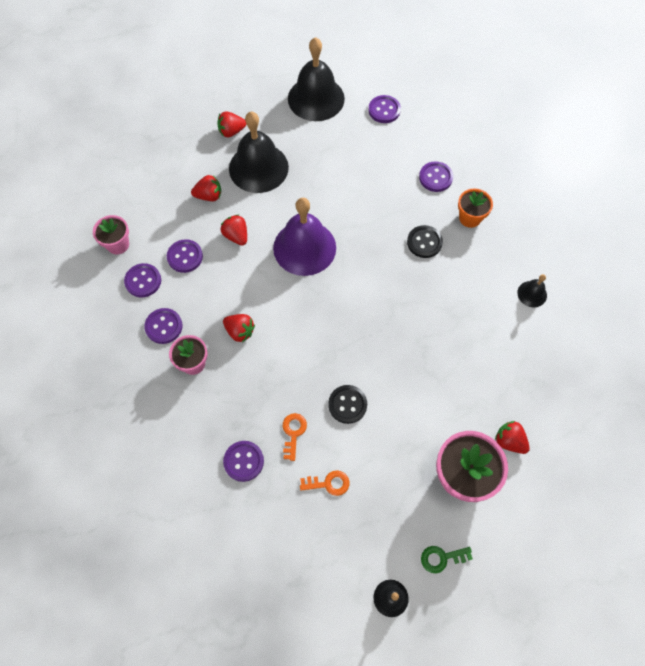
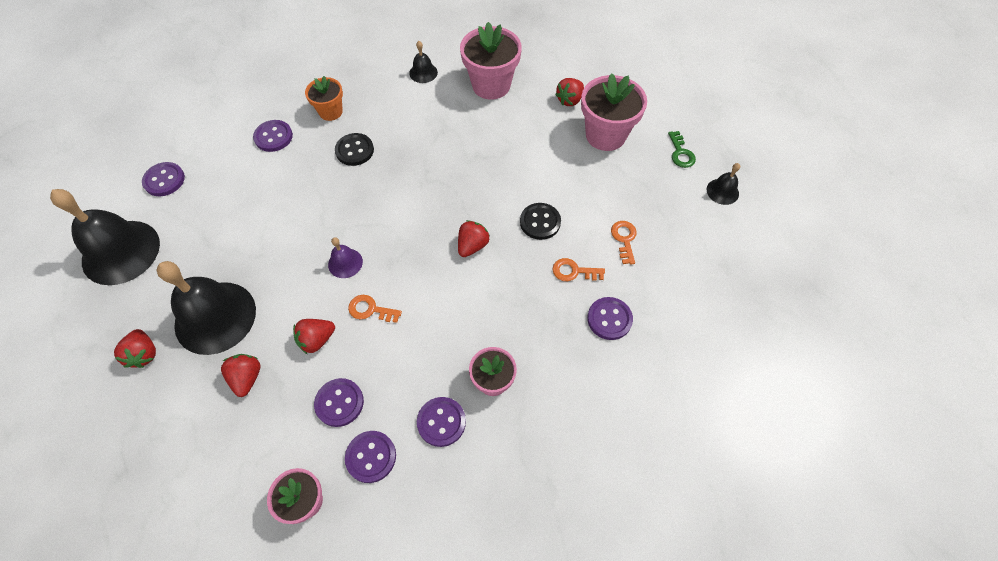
camera: 90 degrees left, 5 degrees down
(240, 331) = (452, 330): red strawberry -> red strawberry (472, 246)
(260, 270) = (370, 309): none -> orange key
(304, 247) = (345, 263): purple bell -> purple bell, size x0.45
(522, 360) = (491, 85): none -> pink flower pot

